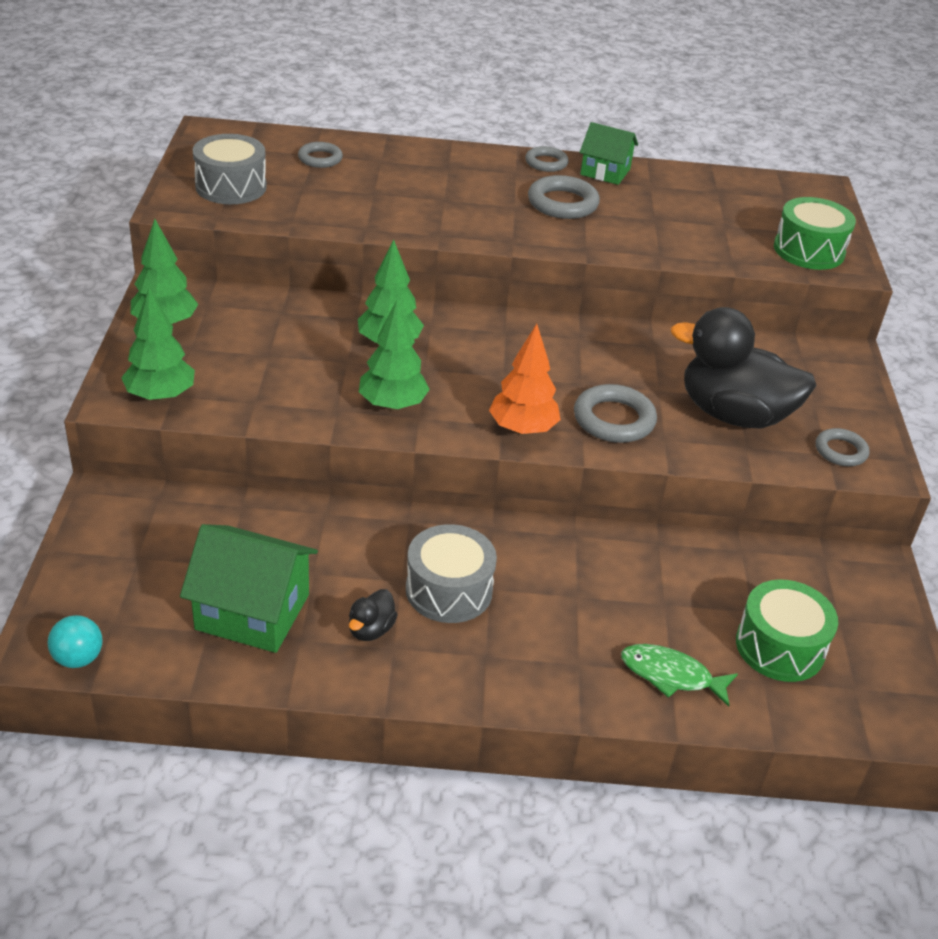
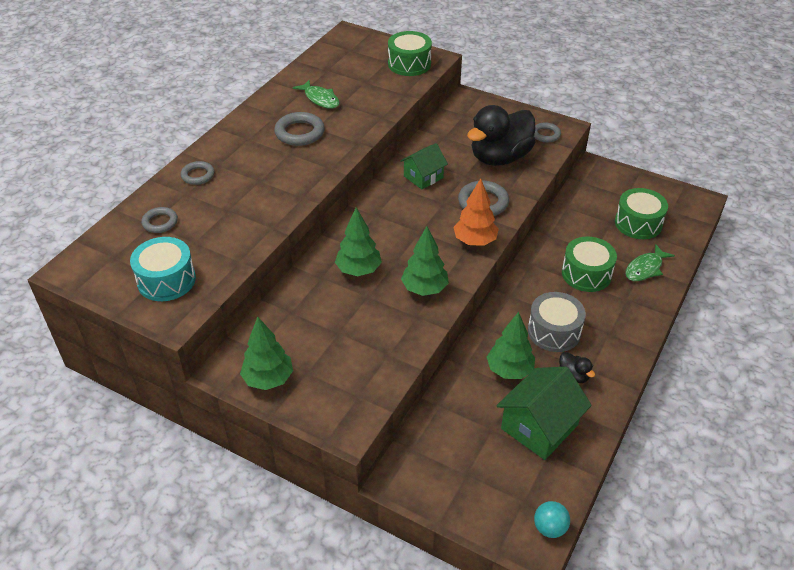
camera: 60 degrees left, 5 degrees up
(161, 396) = (356, 402): green tree -> green tree (509, 370)
(231, 187) = (166, 280): grey drum -> turquoise drum
(546, 163) = (245, 122): grey ring -> grey ring (198, 175)
(601, 603) = (586, 274): none -> green drum
(605, 172) = (274, 103): green house -> green house (423, 177)
(648, 201) = (320, 99): none -> green fish

